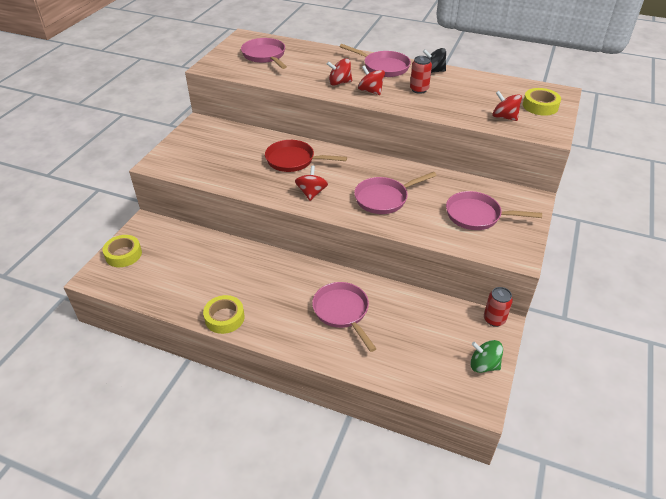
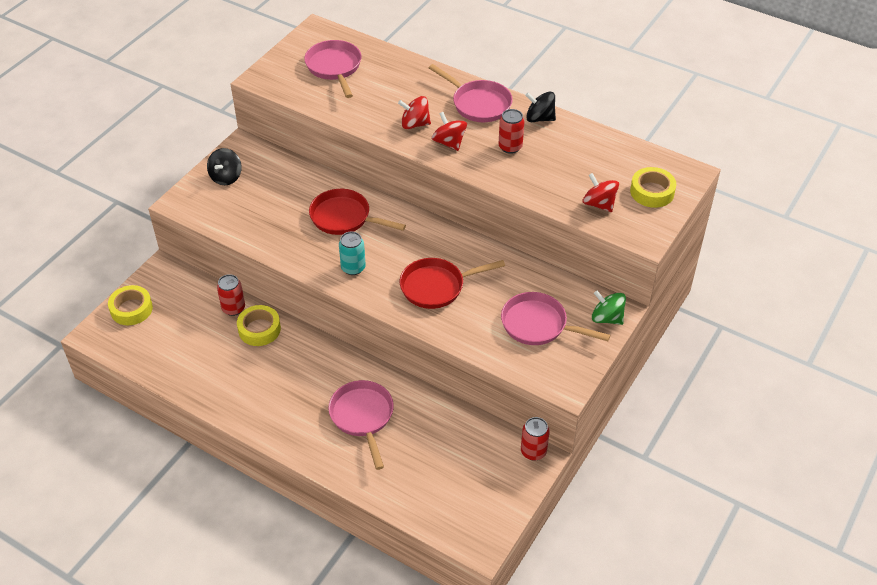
camera: 10 degrees right, 5 degrees up
(190, 144) = (226, 177): none -> black spinning top
(211, 243) = (233, 308): none -> red can
(224, 318) = (230, 405): yellow tape -> yellow tape (259, 329)
(311, 193) = (353, 268): red spinning top -> turquoise can
(384, 198) = (437, 286): pink pan -> red pan
(484, 365) = (500, 503): green spinning top -> green spinning top (607, 318)

